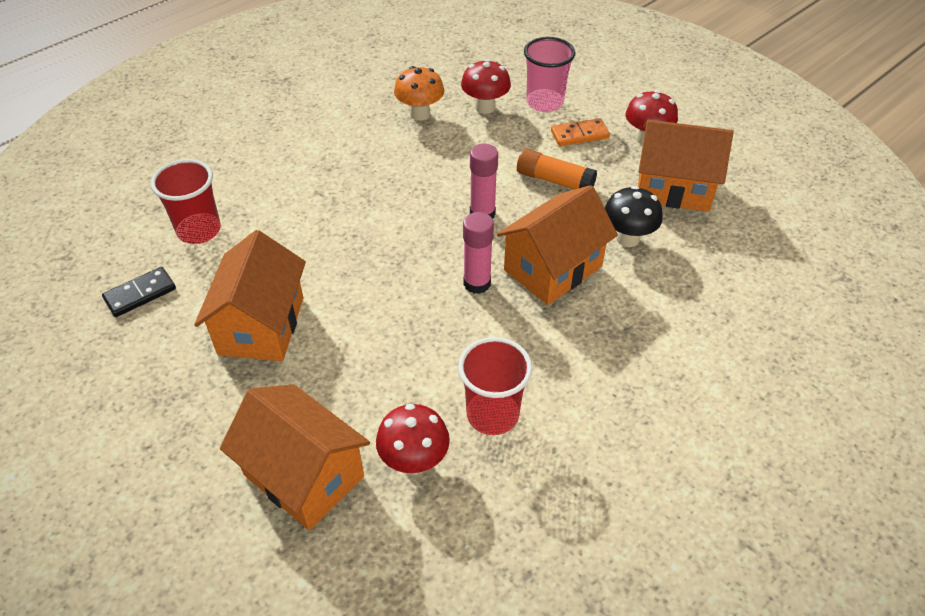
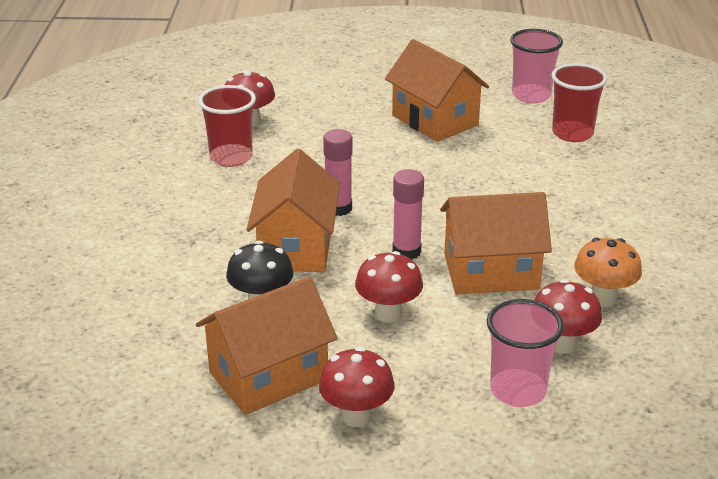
camera: 135 degrees right, 15 degrees down
(140, 294) = (531, 95): black domino -> pink cup
(303, 475) = (301, 91): orange house -> orange house (491, 272)
(554, 180) = (388, 314): orange glue stick -> red mushroom
(579, 134) = (430, 375): orange domino -> none

